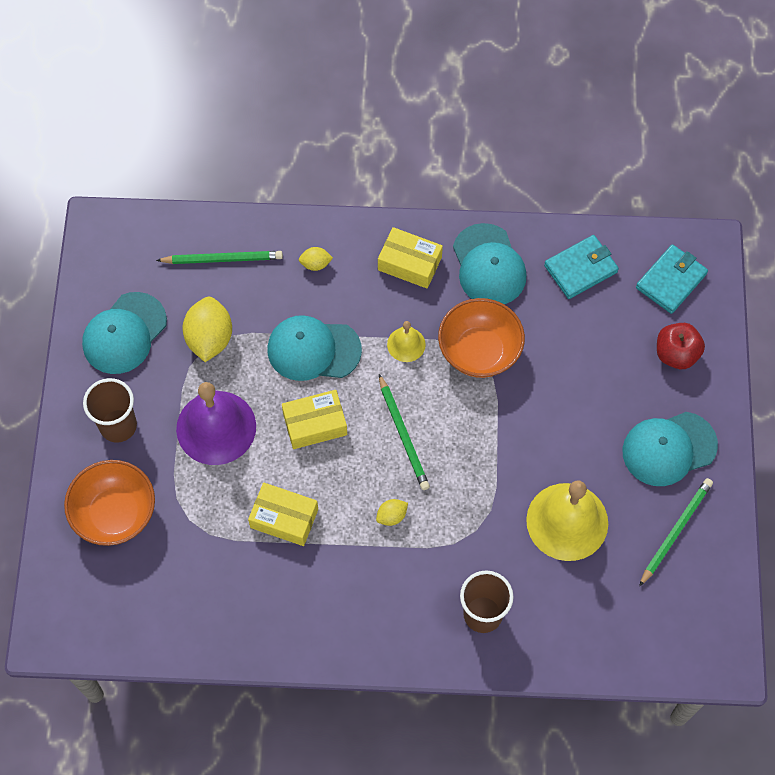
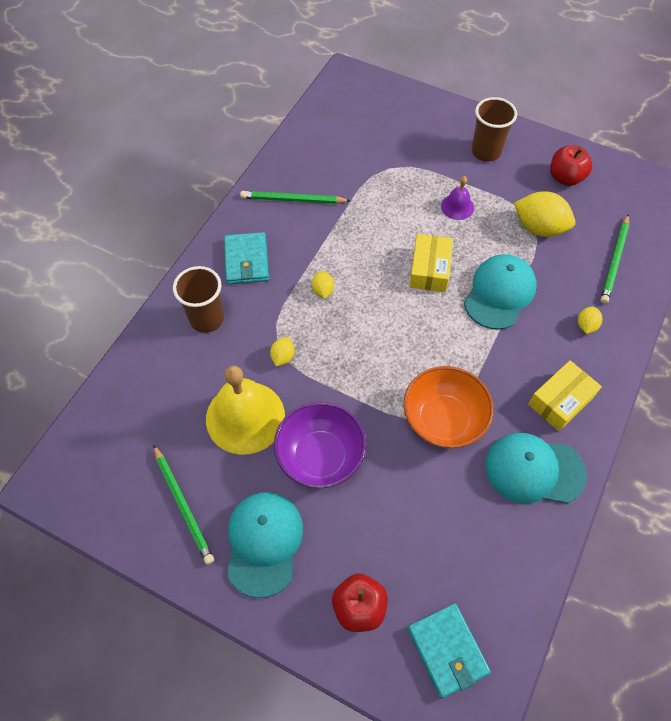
camera: 115 degrees right, 5 degrees down
(115, 514) = (416, 130): orange bowl -> none
(124, 333) = (565, 178): turquoise cap -> red apple
(216, 427) = (457, 207): purple bell -> purple bell, size x0.49
(284, 518) = (359, 222): yellow box -> none
(403, 434) = (390, 327): green pencil -> green pencil (293, 200)
(406, 344) = (476, 363): yellow bell -> none
(487, 518) = (283, 357): none -> yellow lemon
(569, 438) = (320, 456): none -> purple bowl
(580, 269) = (498, 558): turquoise wallet -> turquoise wallet (246, 260)

